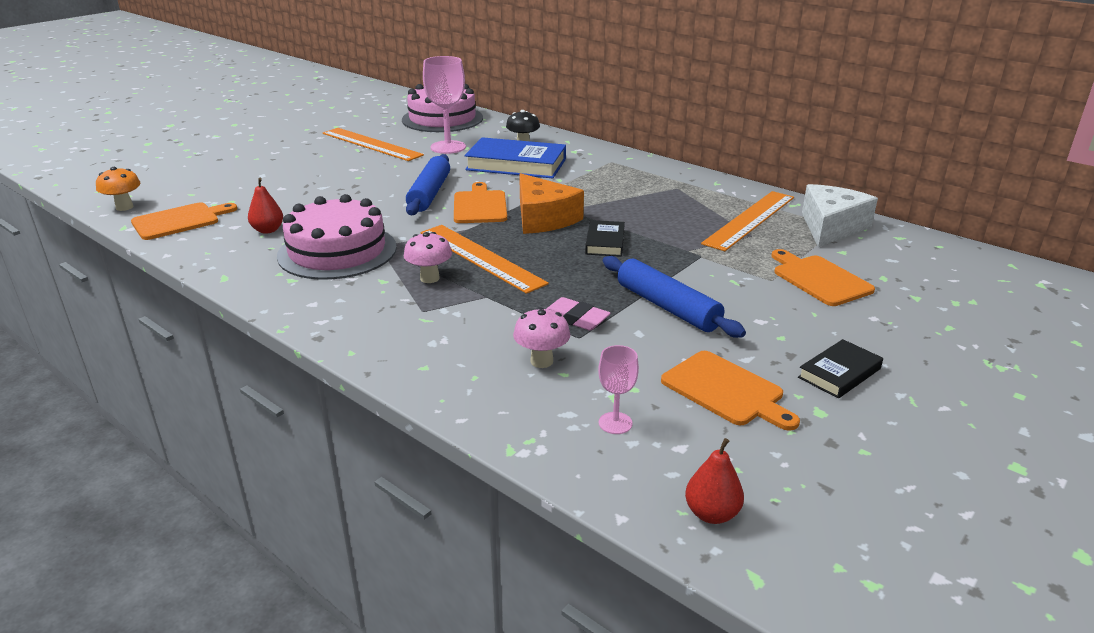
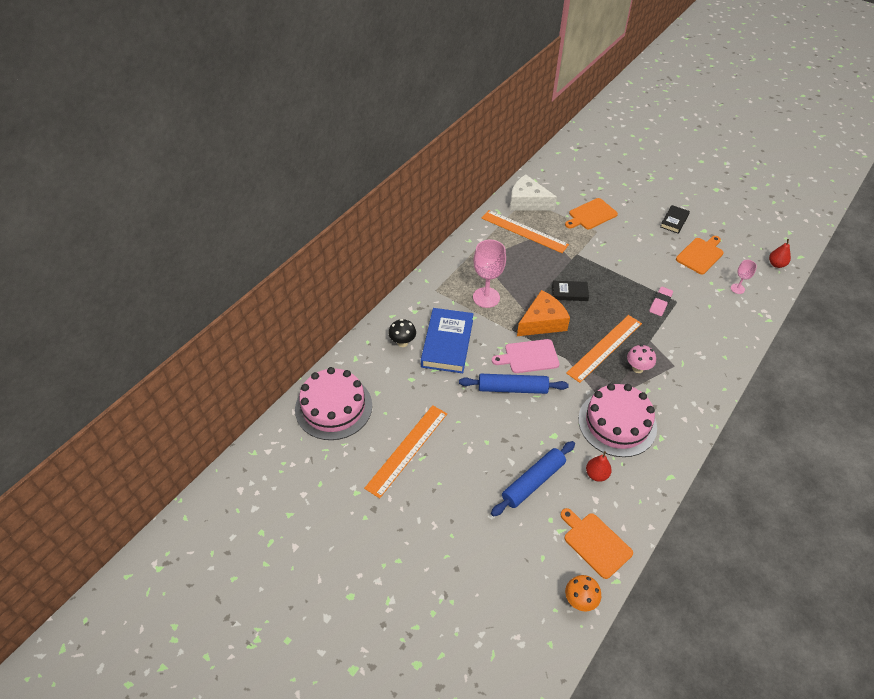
camera: 95 degrees left, 20 degrees up
(448, 147) = (411, 391): pink goblet -> pink goblet (486, 297)
(480, 206) = (529, 356): orange cutting board -> pink cutting board
(541, 361) = (702, 314): pink mushroom -> none
(667, 307) = (637, 269): blue rolling pin -> blue rolling pin (533, 482)
(839, 373) = (674, 221): black book -> black book turned 75 degrees clockwise

